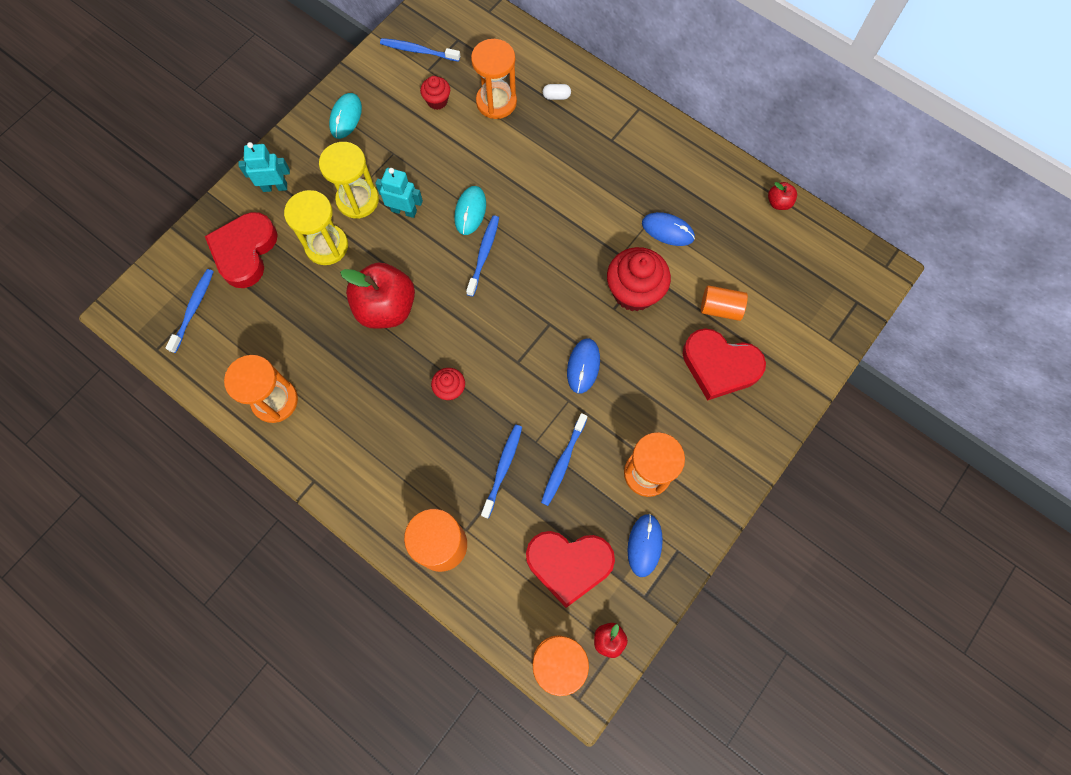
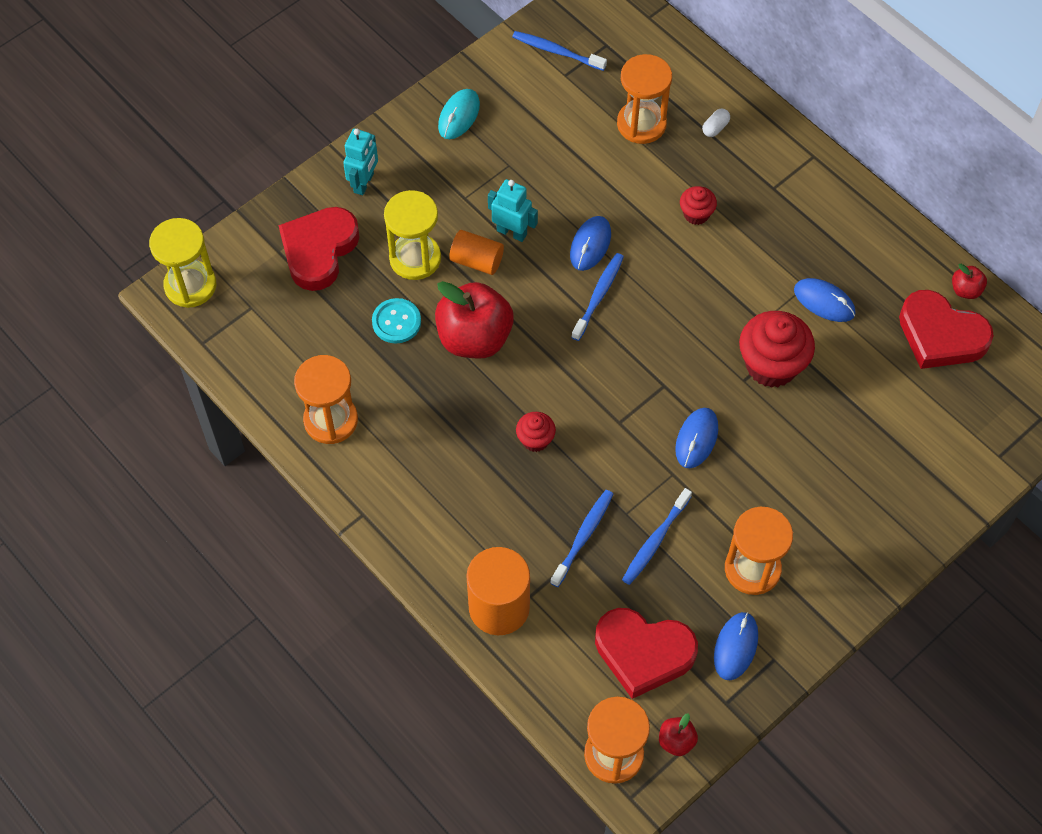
camera: 10 degrees right, 10 degrees down
(193, 309) = (251, 305): blue toothbrush -> none
(275, 187) = (364, 183): turquoise robot -> turquoise robot turned 105 degrees clockwise
(319, 304) = (396, 322): none -> turquoise button
(357, 200) = (459, 212): yellow hourglass -> yellow hourglass (190, 285)
(437, 101) = (570, 113): red cupcake -> red cupcake (696, 214)
(470, 211) = (590, 245): turquoise mouse -> blue mouse
(556, 96) = (715, 128): white capsule -> white capsule turned 60 degrees counterclockwise
(720, 308) = (872, 400): orange cylinder -> orange cylinder (476, 261)
(720, 366) = (860, 464): red heart -> red heart (940, 335)

